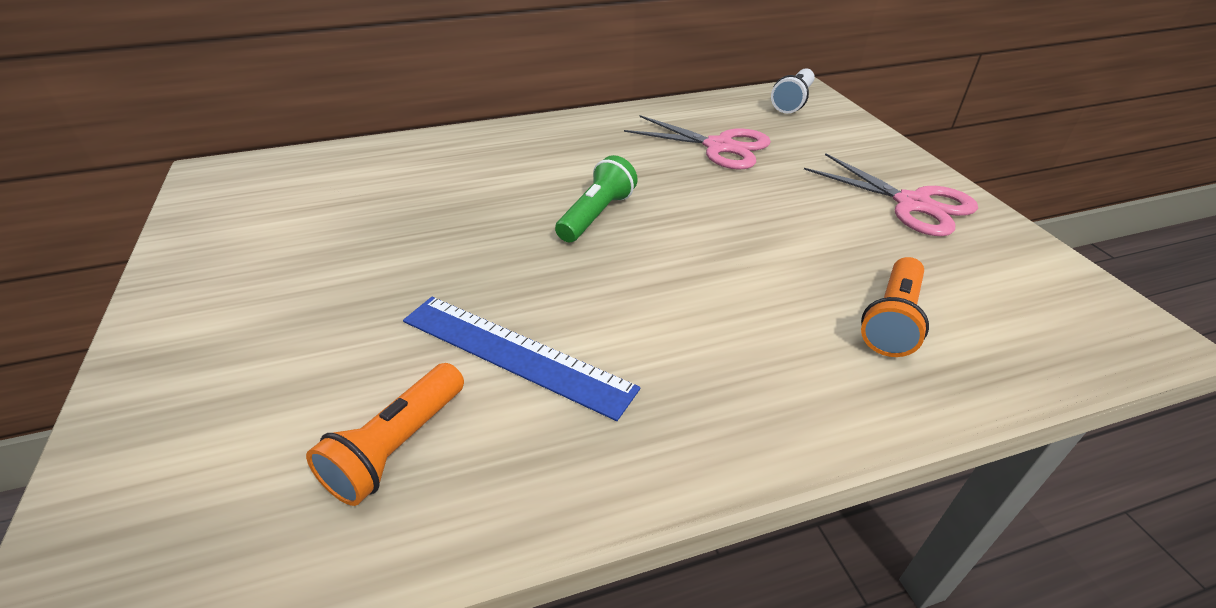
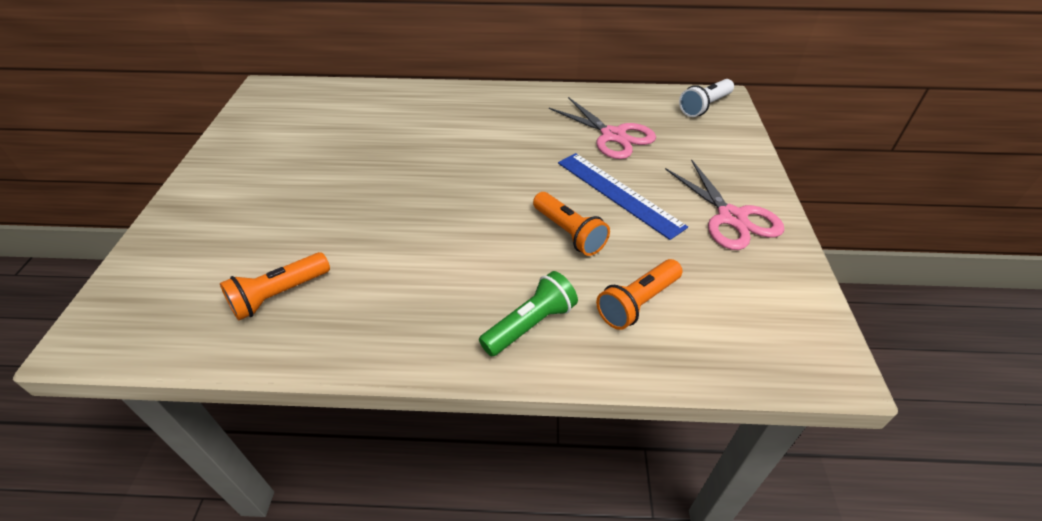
camera: 20 degrees right, 5 degrees up
(514, 354) = (374, 257): blue ruler -> blue ruler (618, 194)
(596, 215) = (485, 173): green flashlight -> green flashlight (530, 324)
(750, 260) = (569, 233): none -> orange flashlight

